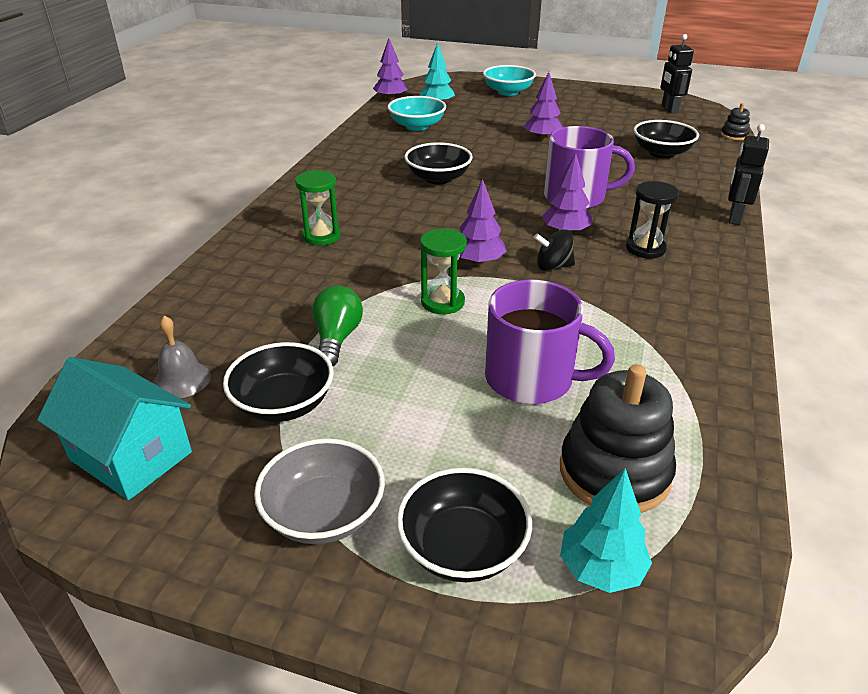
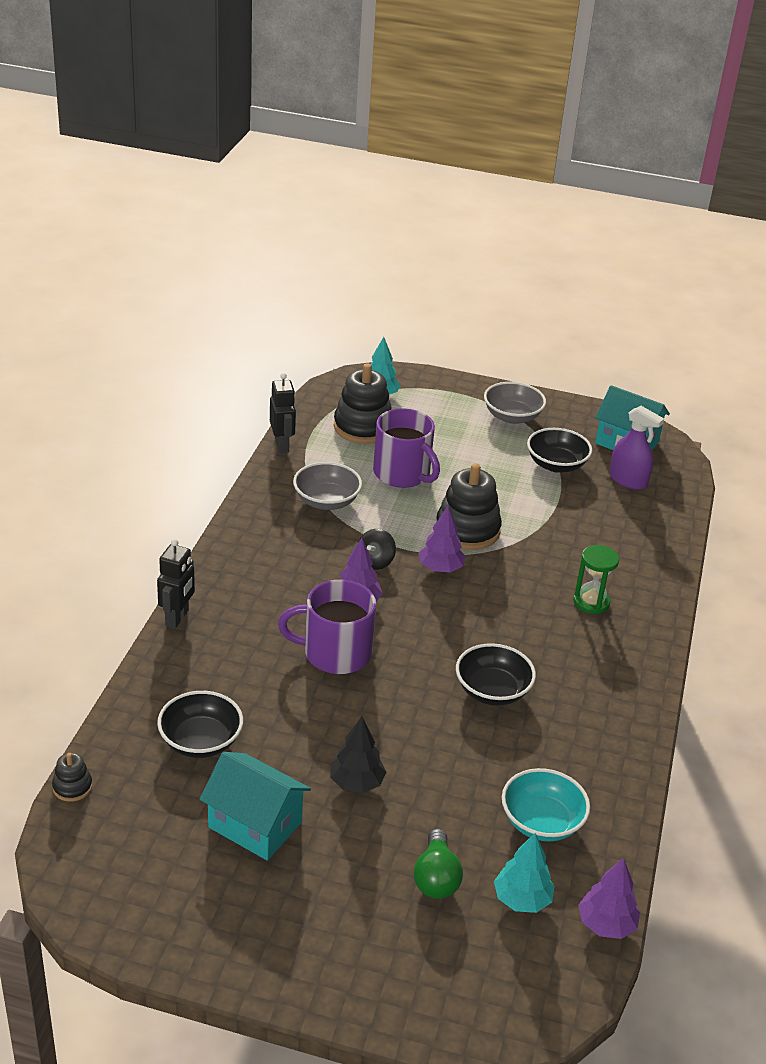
camera: 175 degrees right, 0 degrees up
(182, 380) = (628, 480): grey bell -> purple spray bottle
(337, 338) = (539, 504): green light bulb -> green light bulb (436, 878)
(442, 302) = (467, 530): green hourglass -> black stacking toy
(463, 548) = (442, 403): black bowl -> none
(508, 92) = (398, 954): turquoise bowl -> none
(532, 379) = (403, 474): purple mug -> purple mug turned 150 degrees counterclockwise
(542, 138) = (356, 783): purple tree -> black tree
(553, 266) = (375, 562): black spinning top -> black spinning top turned 120 degrees clockwise
(604, 124) = (255, 825): none -> turquoise house
(632, 333) = (326, 501): none -> grey bowl
(645, 248) = (286, 579): black hourglass -> none
(669, 109) = (129, 876): black robot -> black robot (282, 445)

